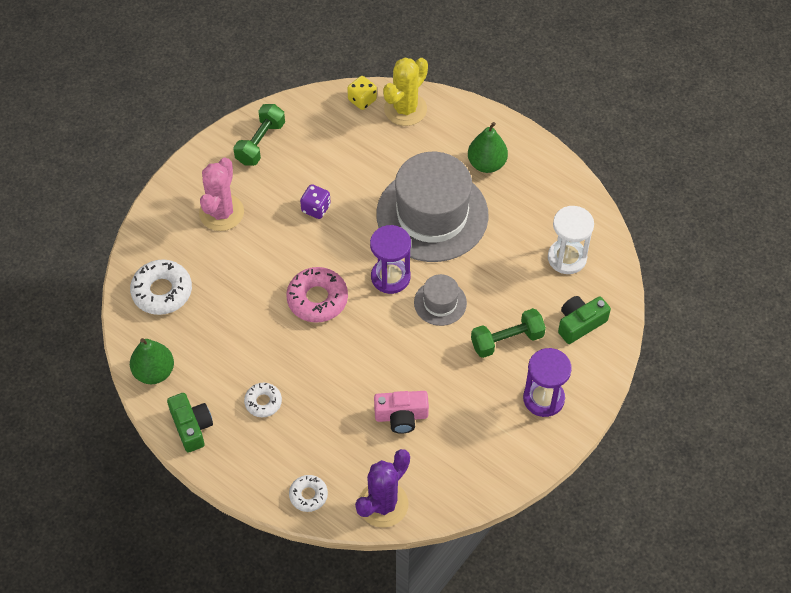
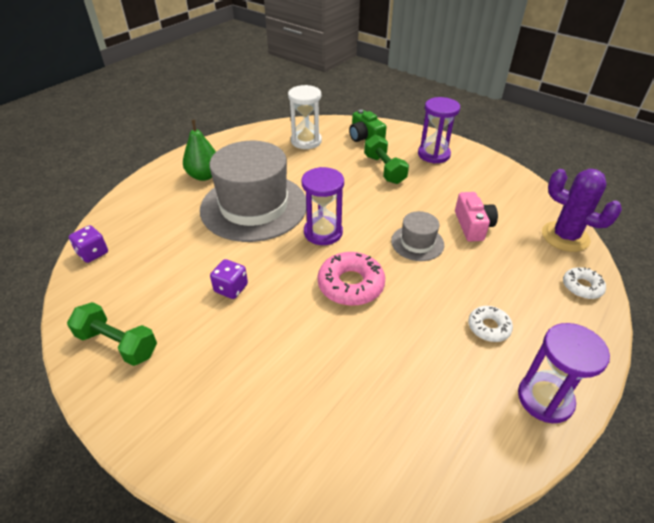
camera: 90 degrees left, 15 degrees down
(154, 372) = (478, 452): green pear -> none
(162, 291) = (346, 451): white donut -> none
(191, 427) = (545, 399): green camera -> purple hourglass
(221, 213) = (220, 382): pink cactus -> none
(362, 100) = (93, 253): yellow dice -> purple dice
(405, 109) = (120, 222): yellow cactus -> none
(440, 303) = (350, 203): grey hat -> grey hat (417, 243)

